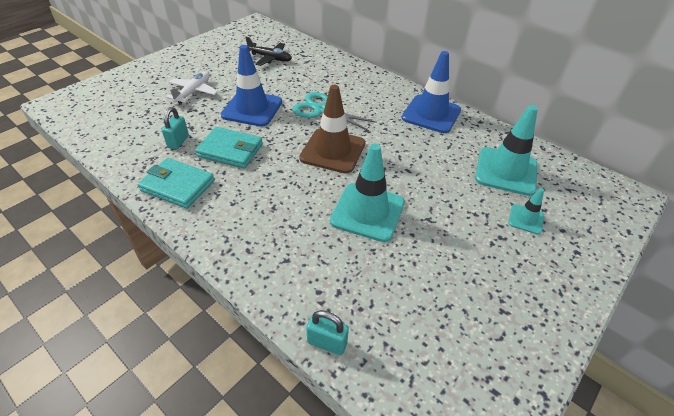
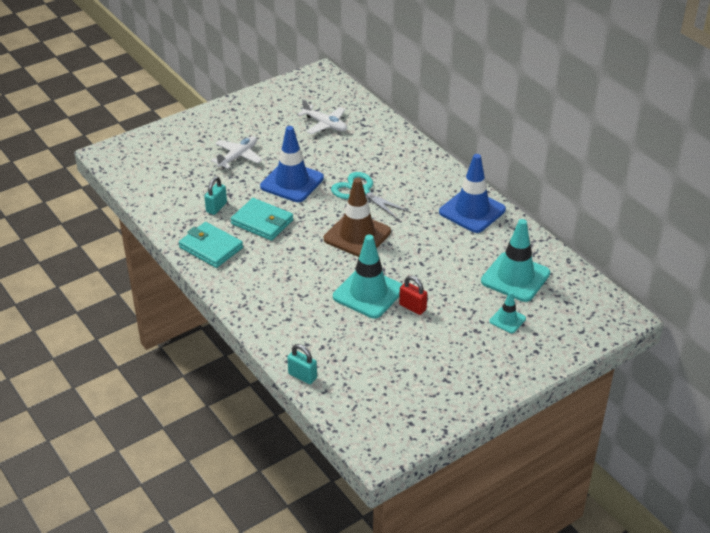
camera: 15 degrees right, 5 degrees down
(270, 58) = (325, 124): black plane -> white plane
(421, 221) = (412, 307): none -> red padlock

